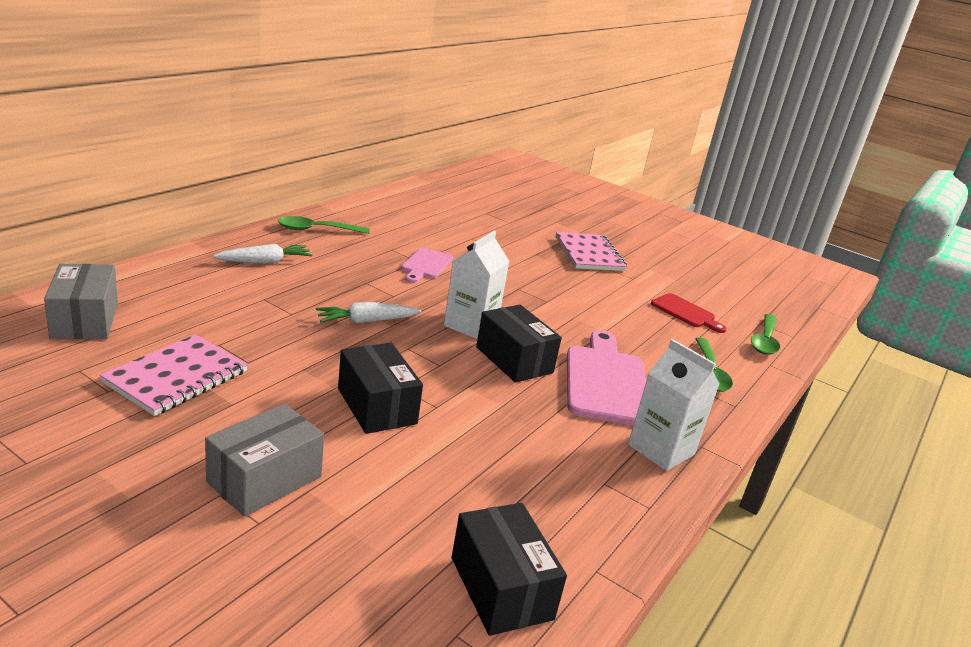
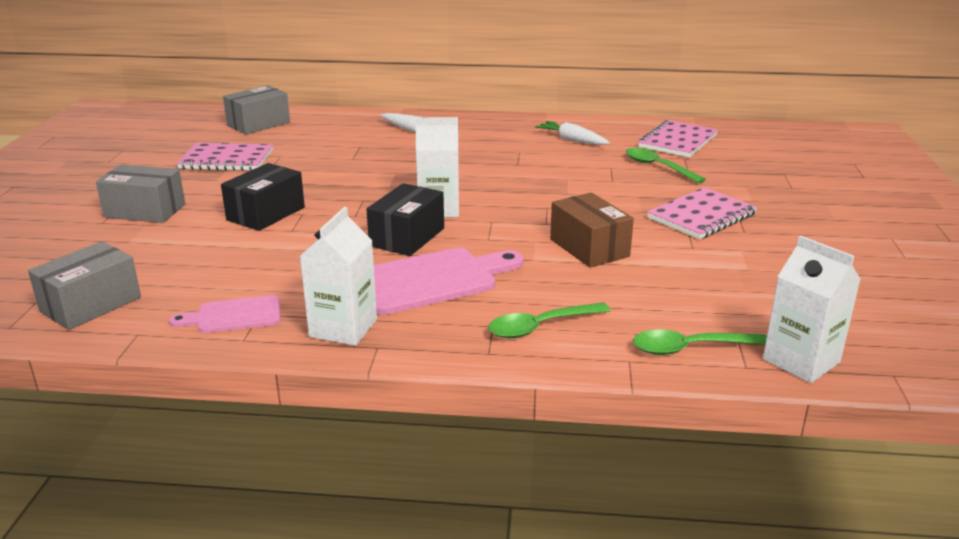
camera: 65 degrees right, 0 degrees up
(317, 230) = (498, 125): green spoon -> green spoon (657, 167)
(366, 321) = (380, 178): white carrot -> white carrot (572, 140)
(426, 265) = (515, 168): pink cutting board -> pink cutting board (234, 316)
(453, 200) = (677, 141): none -> pink notebook
(501, 588) = (91, 304): black box -> grey box
(603, 306) = (589, 248): none -> brown box
(685, 312) = (665, 289): red cutting board -> none
(794, 320) = (801, 361): none -> white carton

